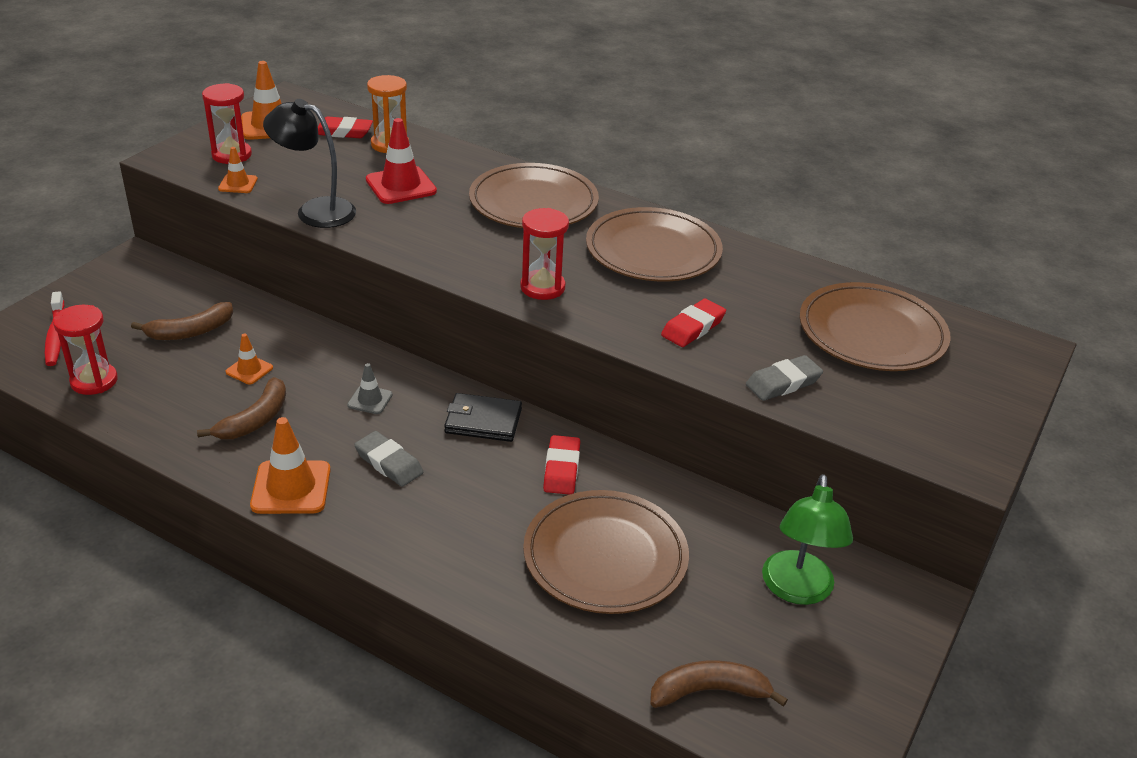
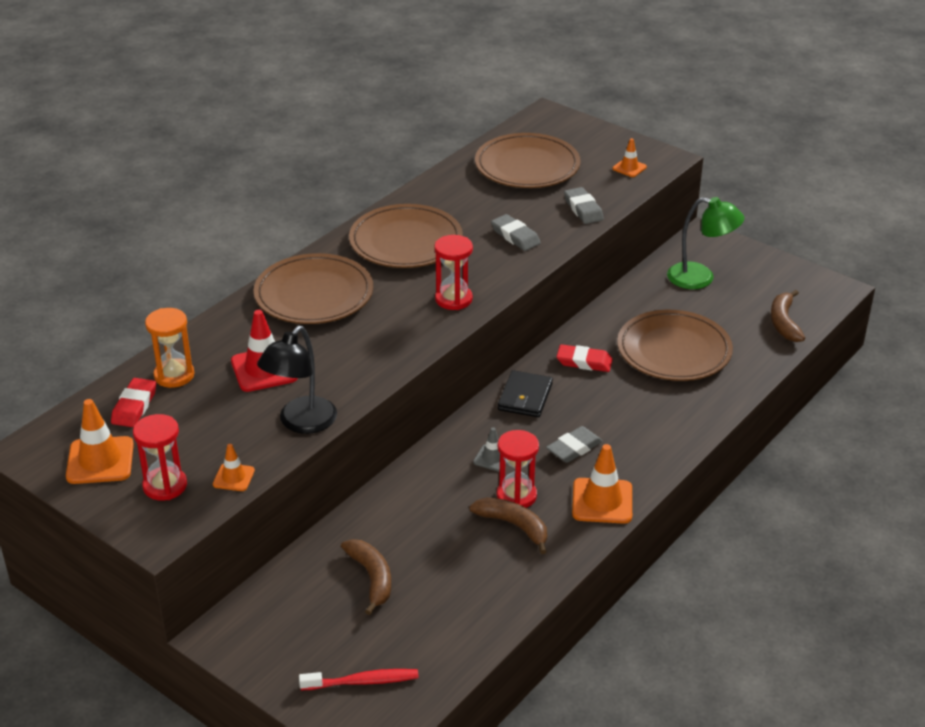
camera: 80 degrees left, 0 degrees up
(94, 381) = (446, 640): red hourglass -> red hourglass (516, 496)
(249, 370) = (441, 533): orange traffic cone -> orange traffic cone (629, 168)
(693, 327) = (515, 236): red eraser -> grey eraser

